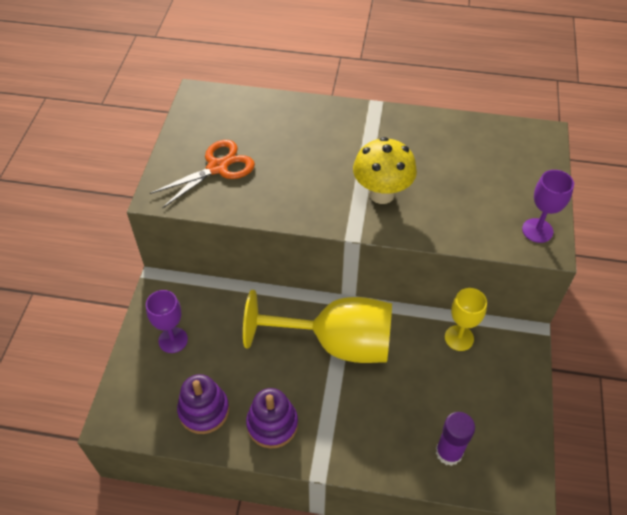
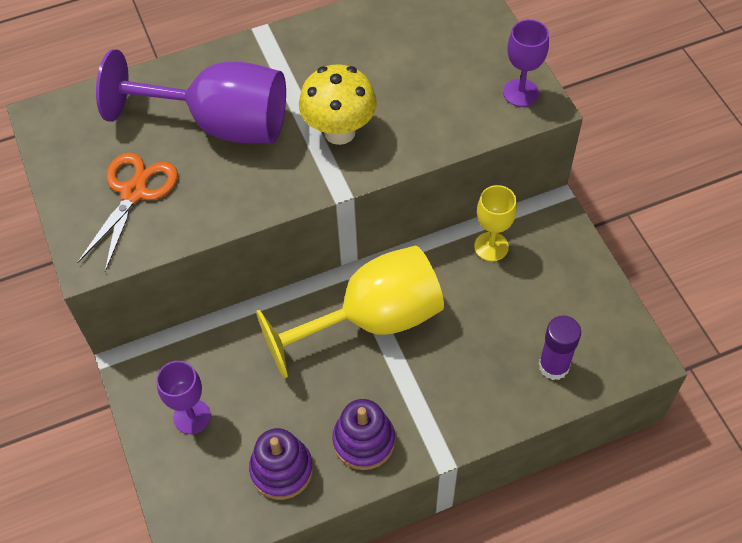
camera: 30 degrees left, 5 degrees up
(304, 151) = (220, 124): none -> purple goblet

